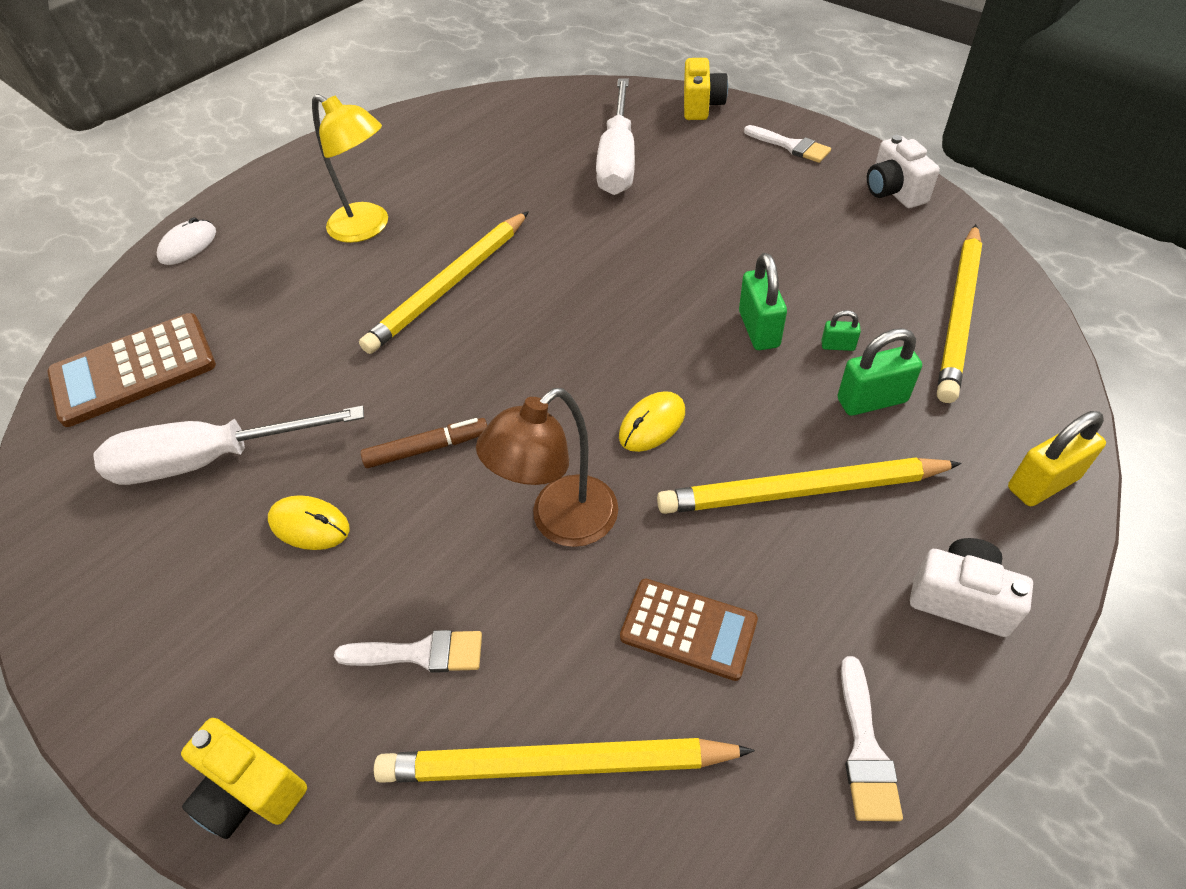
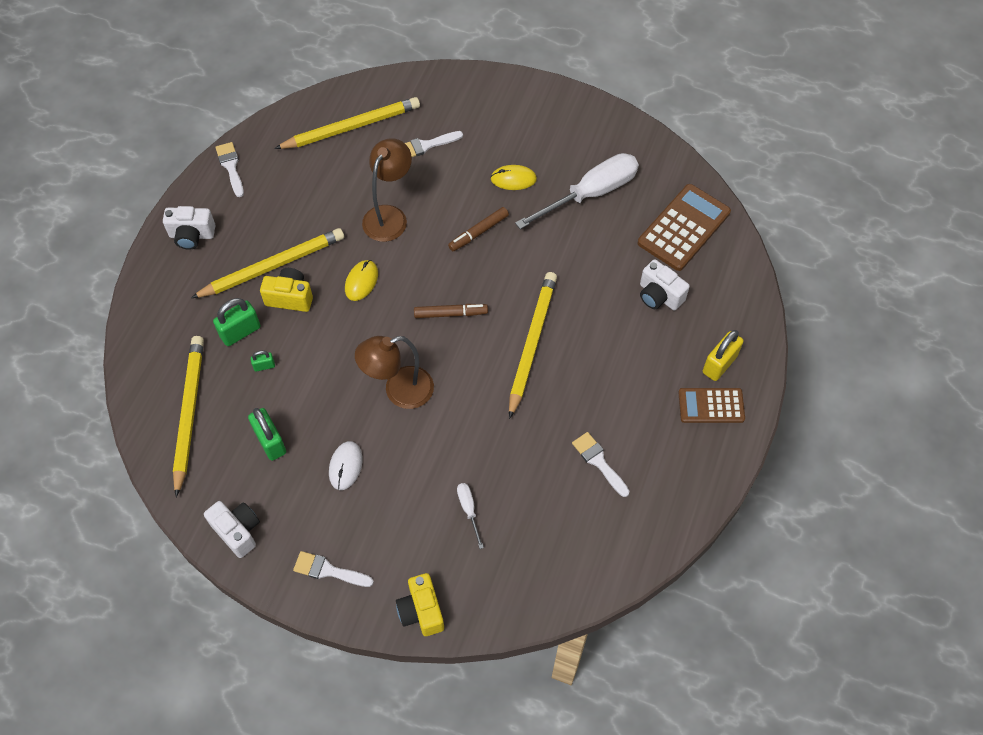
camera: 155 degrees right, 10 degrees up
(188, 245) = (741, 325): white mouse -> white mouse (345, 466)
(249, 297) = (659, 296): none -> white camera
(250, 790) = (465, 86): yellow camera -> yellow camera (290, 297)
(368, 228) = (624, 378): yellow lamp -> none
(455, 168) = (598, 462): none -> white brush
(536, 345) = (450, 313): none -> brown marker
(618, 160) = (469, 510): white screwdriver -> white screwdriver, size x0.43
(651, 275) = (399, 391): none -> brown lamp
(688, 629) = (312, 188): brown calculator -> brown calculator (711, 406)
(759, 329) = (315, 365): green padlock -> green padlock (270, 441)
(1042, 483) = (148, 306): yellow padlock -> yellow padlock (719, 364)

